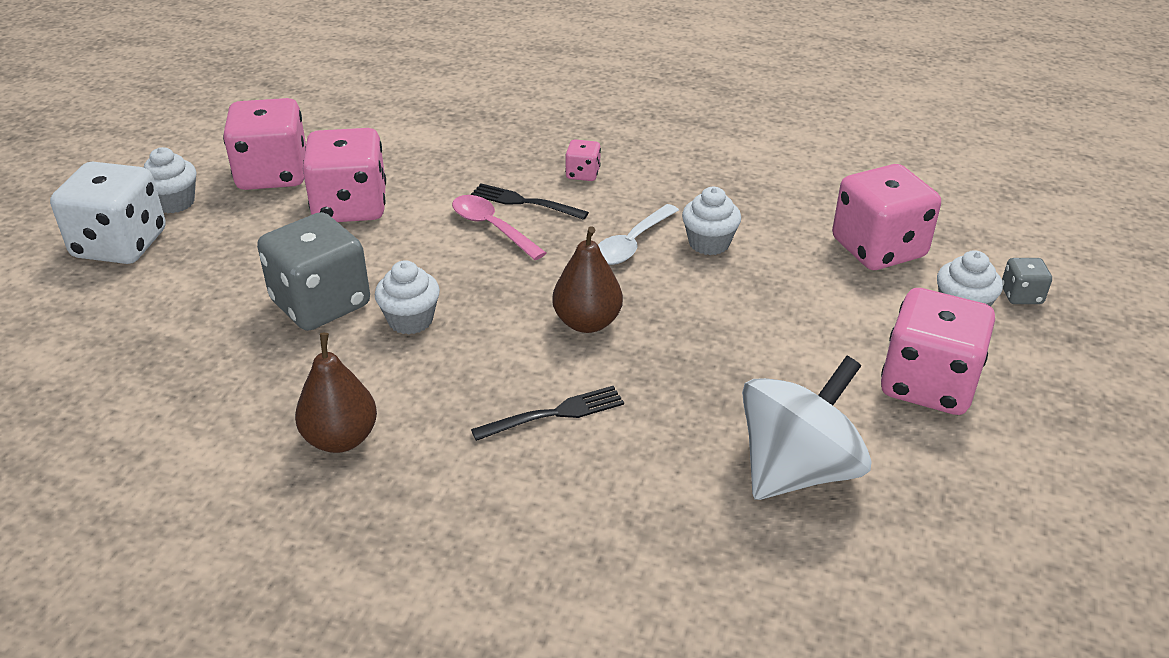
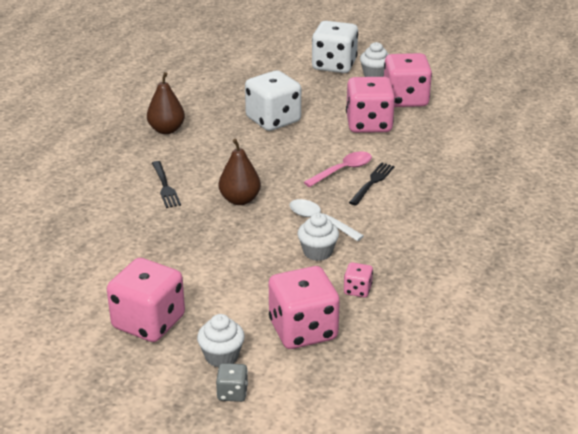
camera: 95 degrees right, 5 degrees down
(321, 304) = (273, 120): grey dice -> white dice
(410, 320) = (253, 145): white cupcake -> none
(583, 174) = (409, 206): pink dice -> pink dice (357, 290)
(797, 470) = (96, 259): white spinning top -> none

